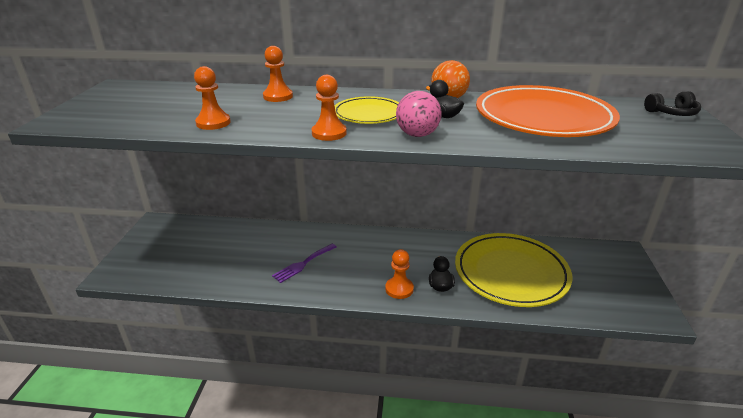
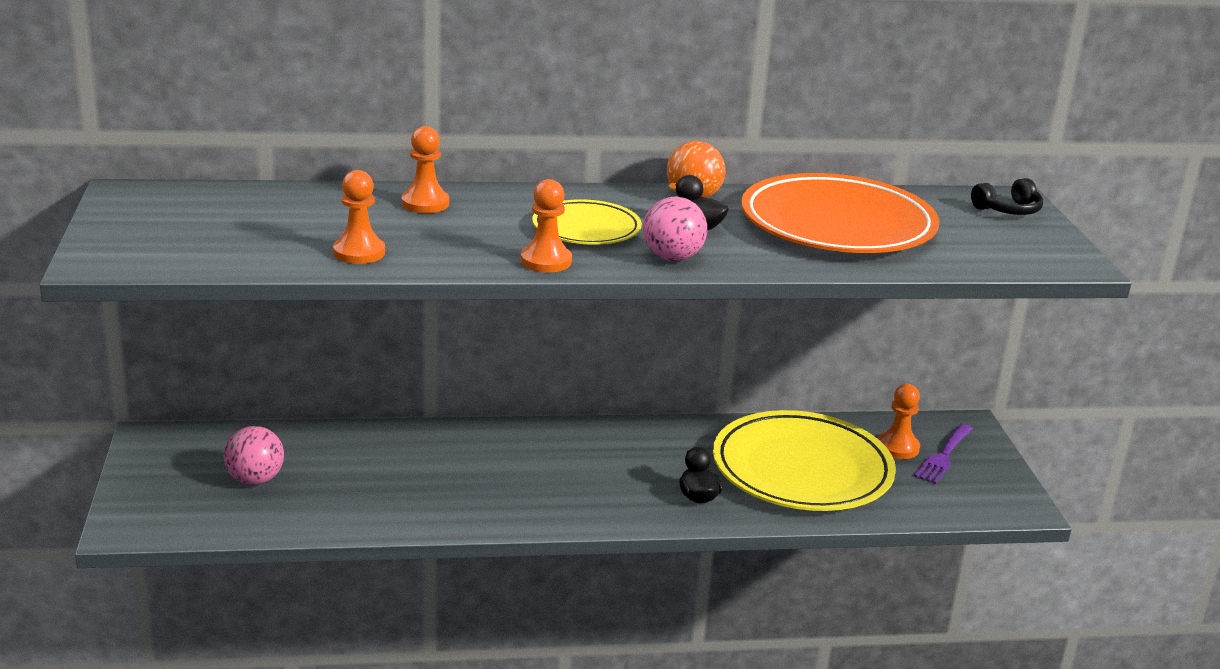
camera: 15 degrees left, 5 degrees down
(193, 251) = (255, 480): none -> pink ball
(303, 264) = (461, 484): purple fork -> purple fork (943, 456)
(399, 289) = (634, 506): orange pawn -> orange pawn (897, 447)

